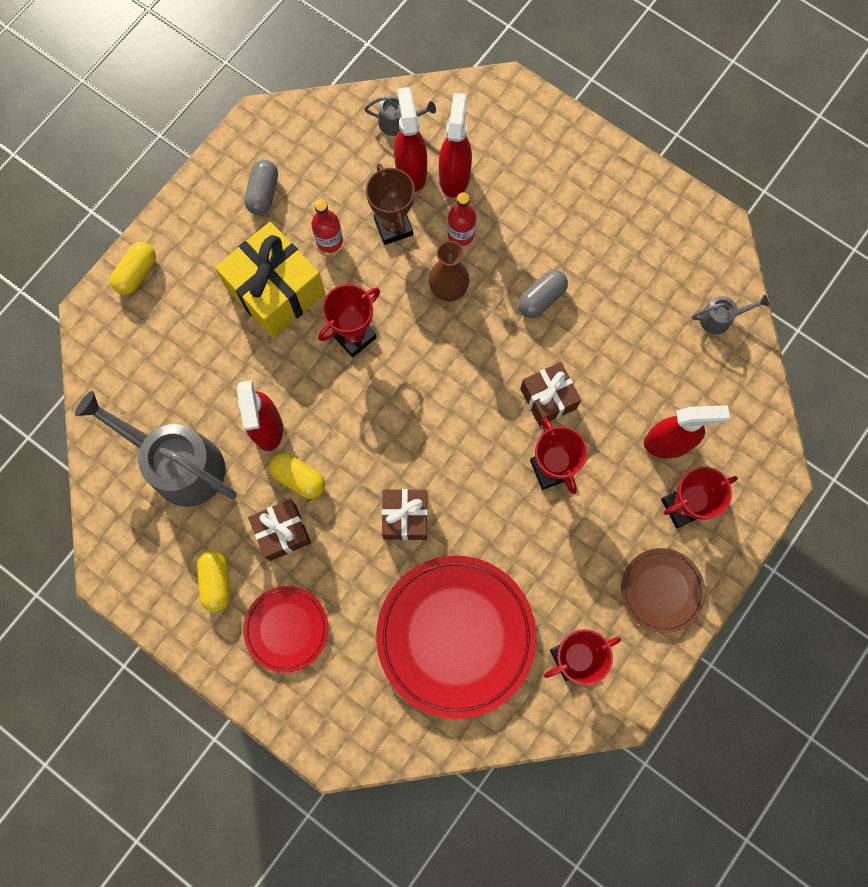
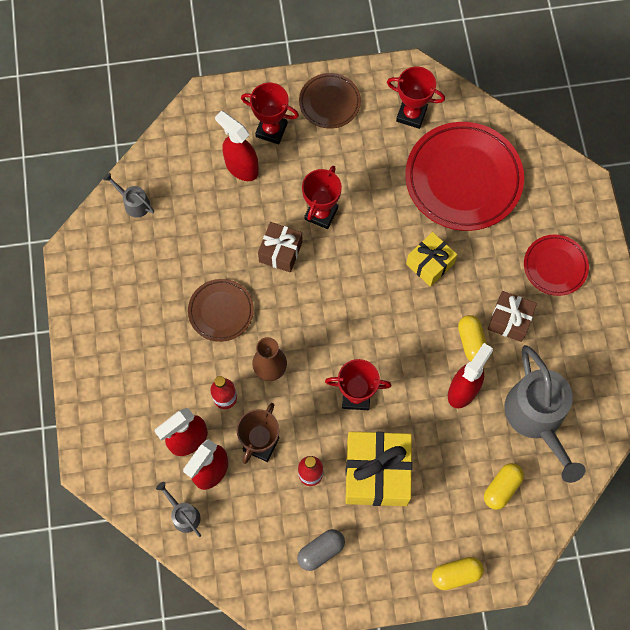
camera: 135 degrees left, 5 degrees down
(216, 581) = (573, 328): yellow capsule -> yellow capsule (501, 488)
(405, 517) = (430, 264): brown gift -> yellow gift
(541, 299) = (221, 311): grey capsule -> brown plate

